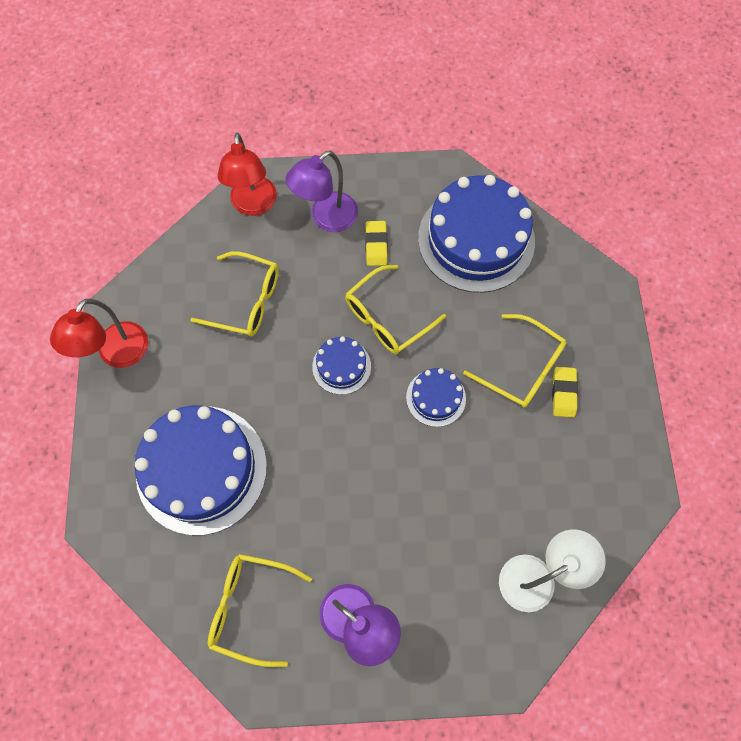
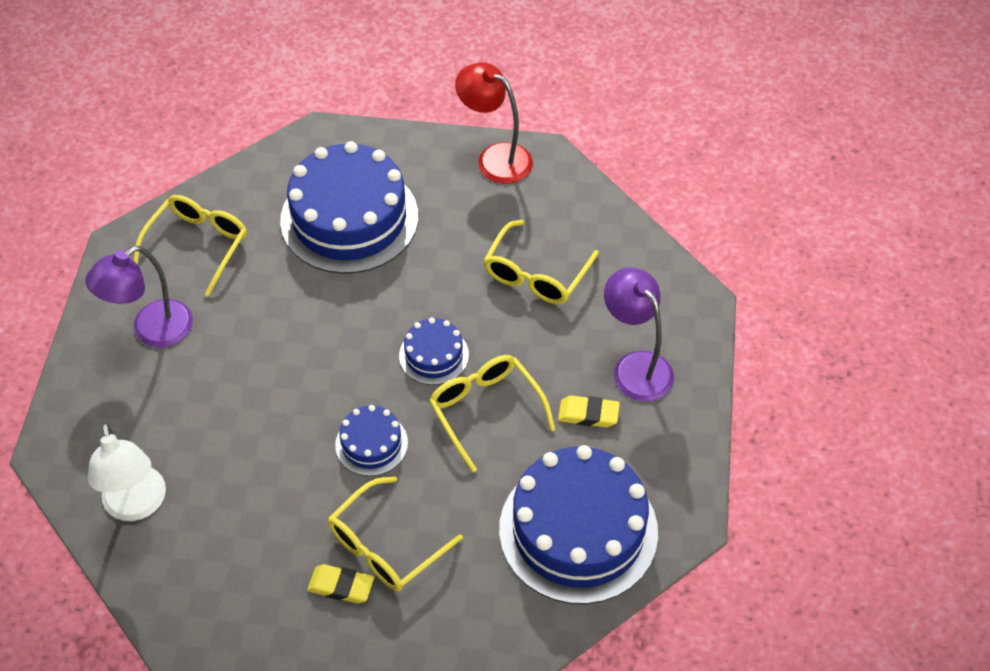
camera: 100 degrees right, 15 degrees down
(253, 205) = (665, 294): red lamp -> none

